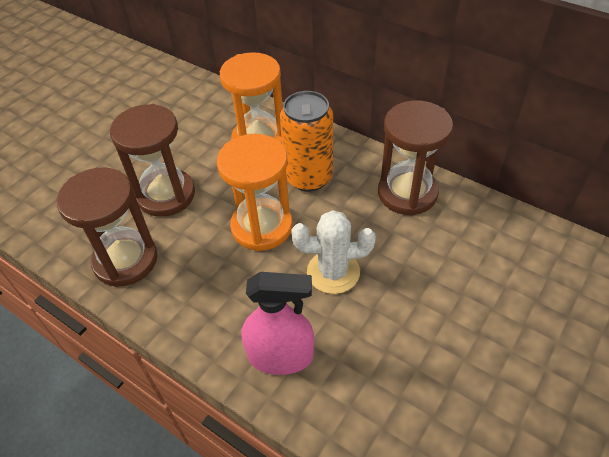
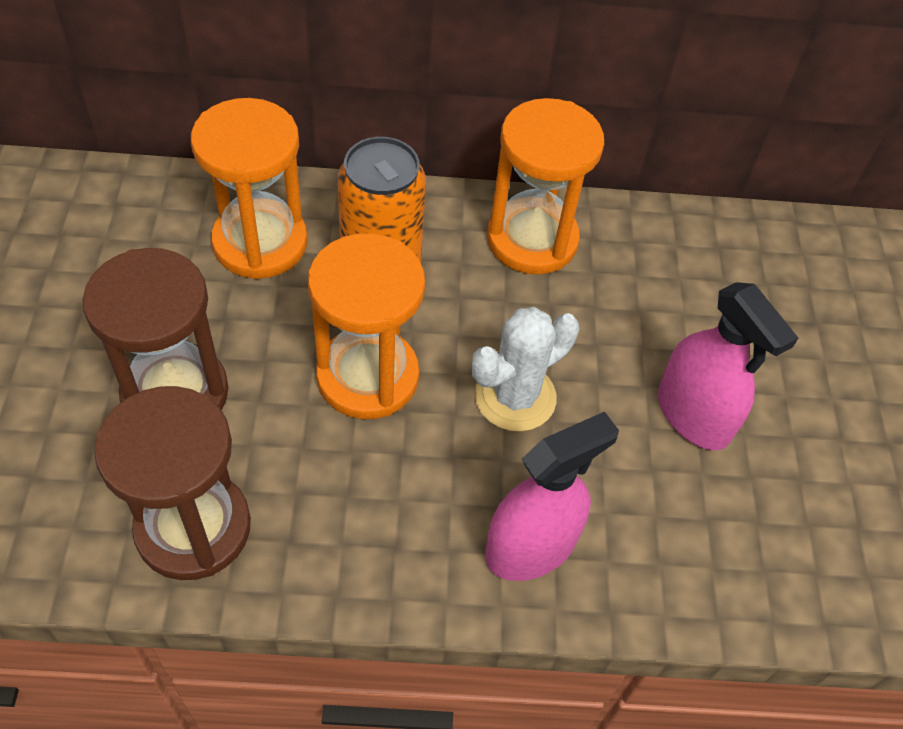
camera: 40 degrees left, 5 degrees up
(407, 193) = (532, 240): brown hourglass -> orange hourglass
(436, 332) = (693, 415): none -> pink spray bottle

